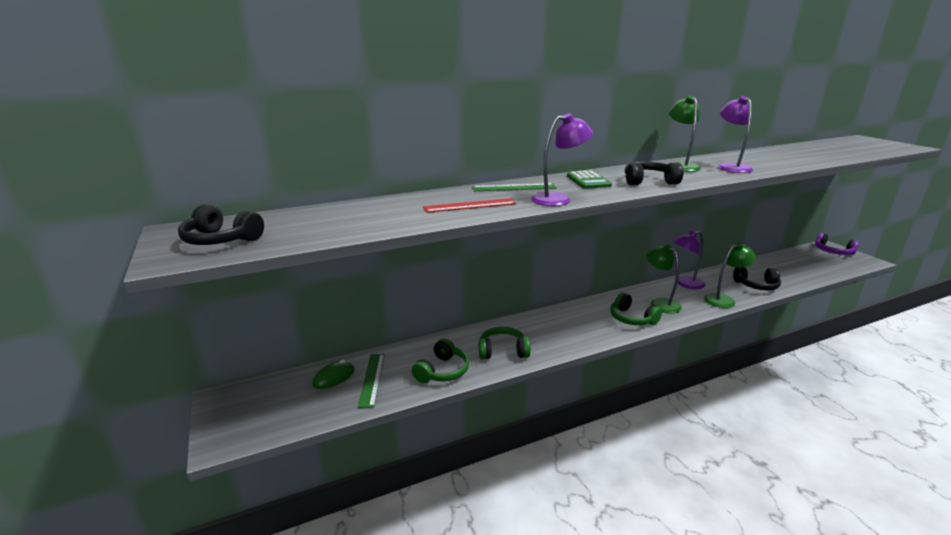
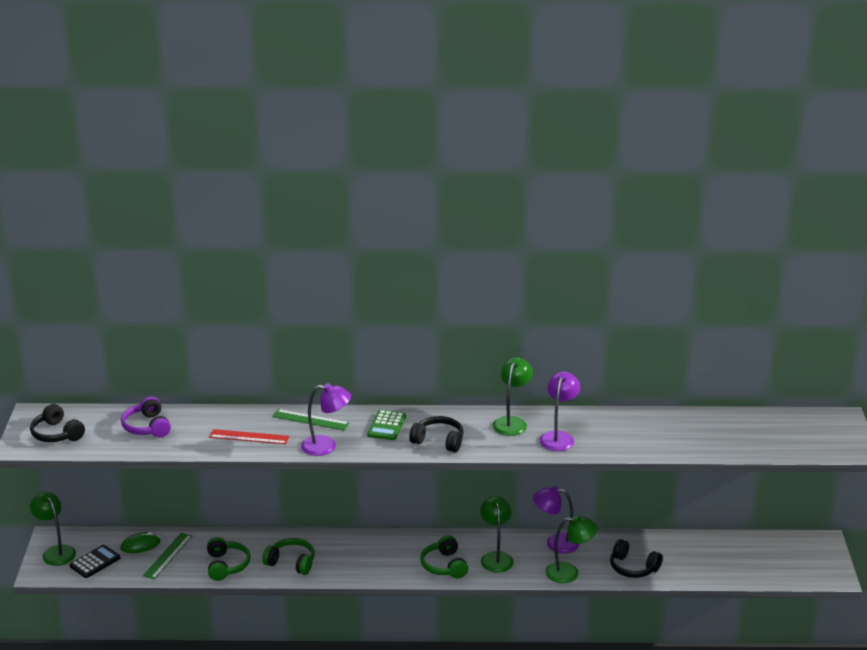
camera: 25 degrees right, 5 degrees up
(232, 411) = (56, 551): none -> green lamp
(289, 409) = (95, 562): none -> black calculator
(442, 371) = (226, 565): green headphones -> green headphones turned 60 degrees counterclockwise
(833, 252) = (813, 551): purple headphones -> purple headphones (147, 427)

